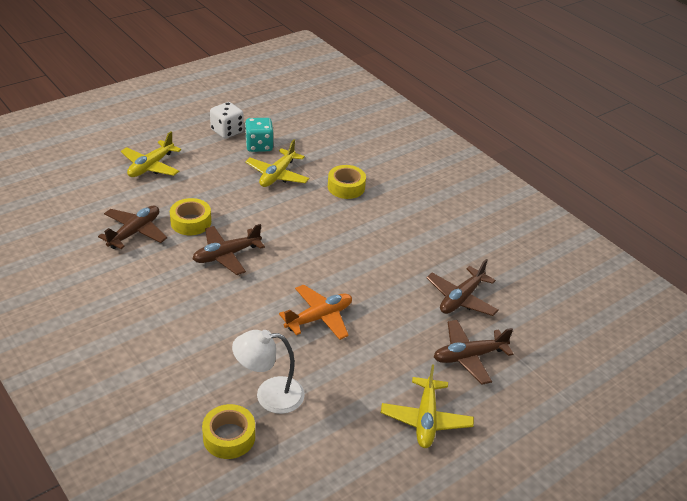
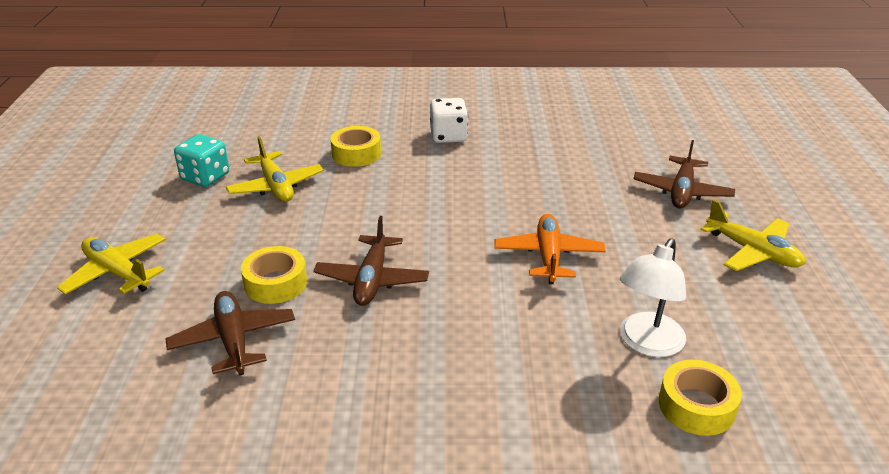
camera: 50 degrees left, 5 degrees down
(151, 166) = (117, 272): yellow plane -> yellow plane turned 150 degrees clockwise
(227, 131) = (142, 187): white dice -> white dice (448, 136)
(461, 299) = (598, 162): brown plane -> none

